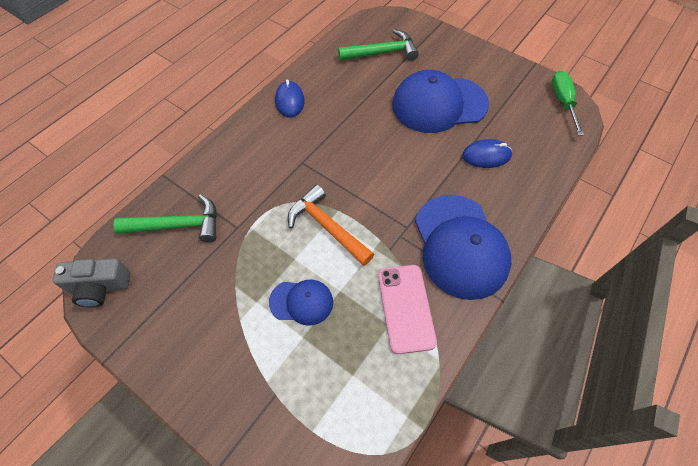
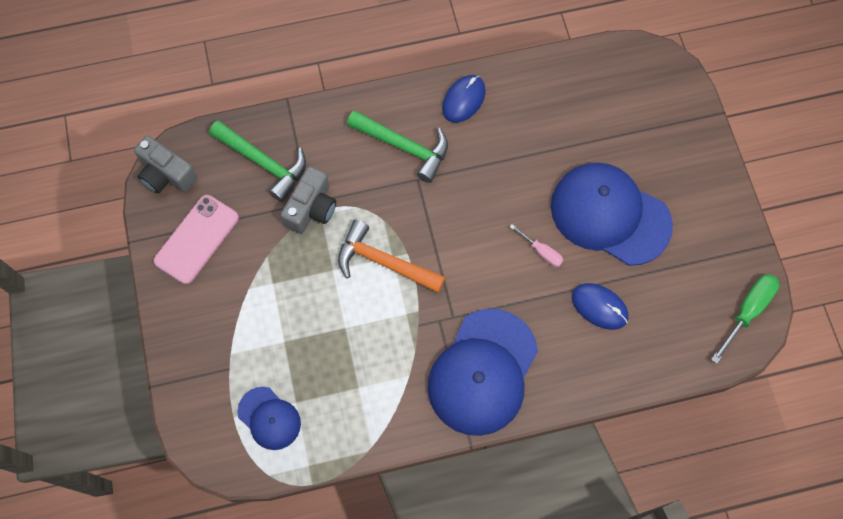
camera: 40 degrees right, 10 degrees up
(242, 230) = (311, 208): none -> grey camera
(301, 302) = (307, 312): blue cap -> blue cap (269, 418)
(327, 227) = (384, 262): orange hammer -> orange hammer turned 60 degrees counterclockwise
(382, 53) = (611, 107): green hammer -> green hammer (404, 147)
(406, 308) = (384, 385): pink phone -> pink phone (197, 239)
(422, 150) = (542, 252): none -> pink screwdriver

